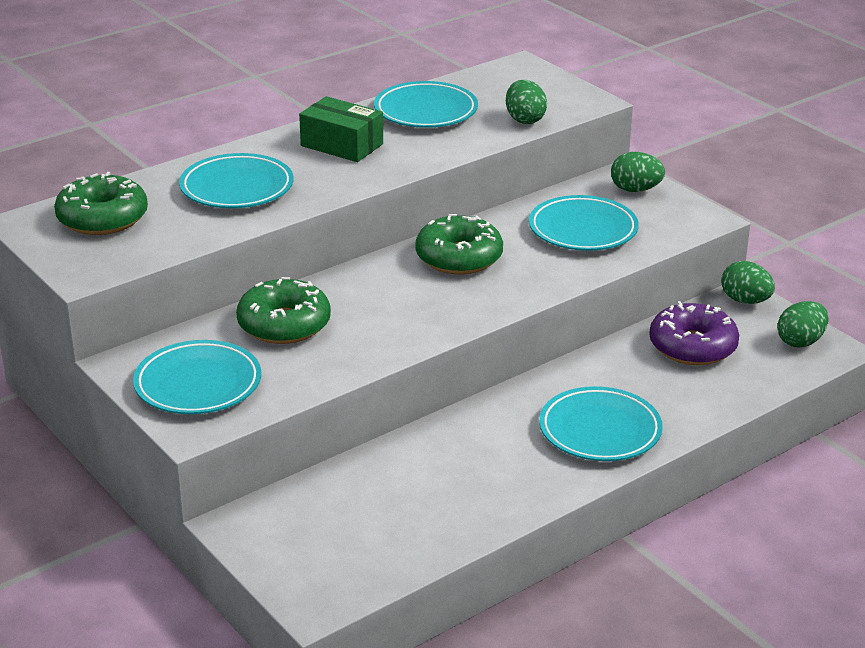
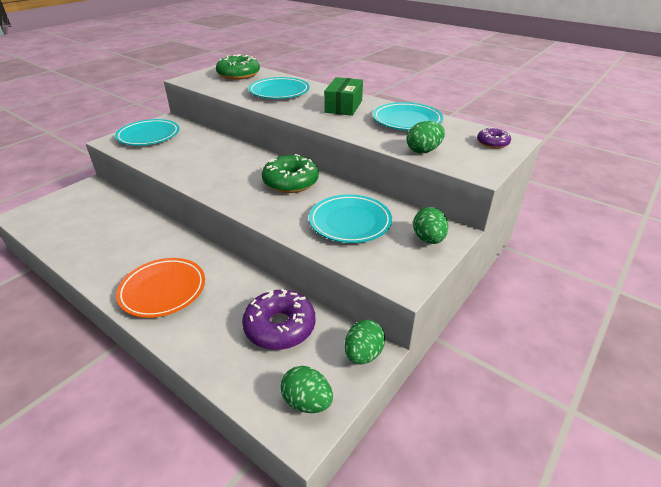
camera: 75 degrees right, 5 degrees up
(284, 324) = (204, 146): green donut -> none
(523, 77) = (492, 143): none -> purple donut
(600, 431) = (163, 290): turquoise plate -> orange plate

